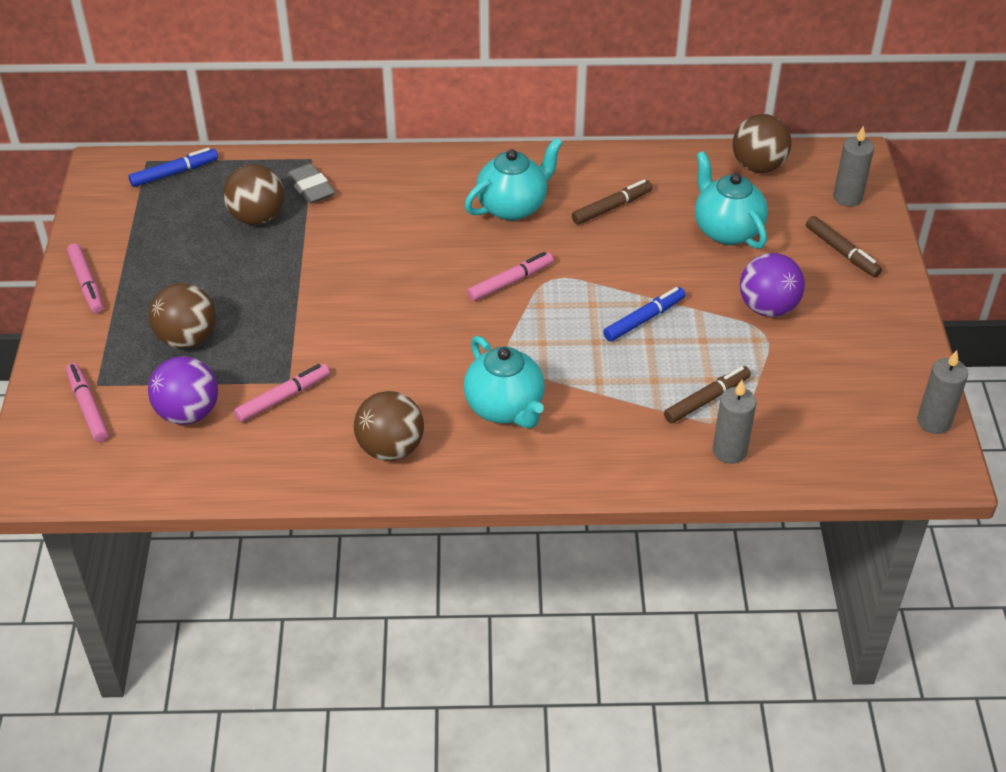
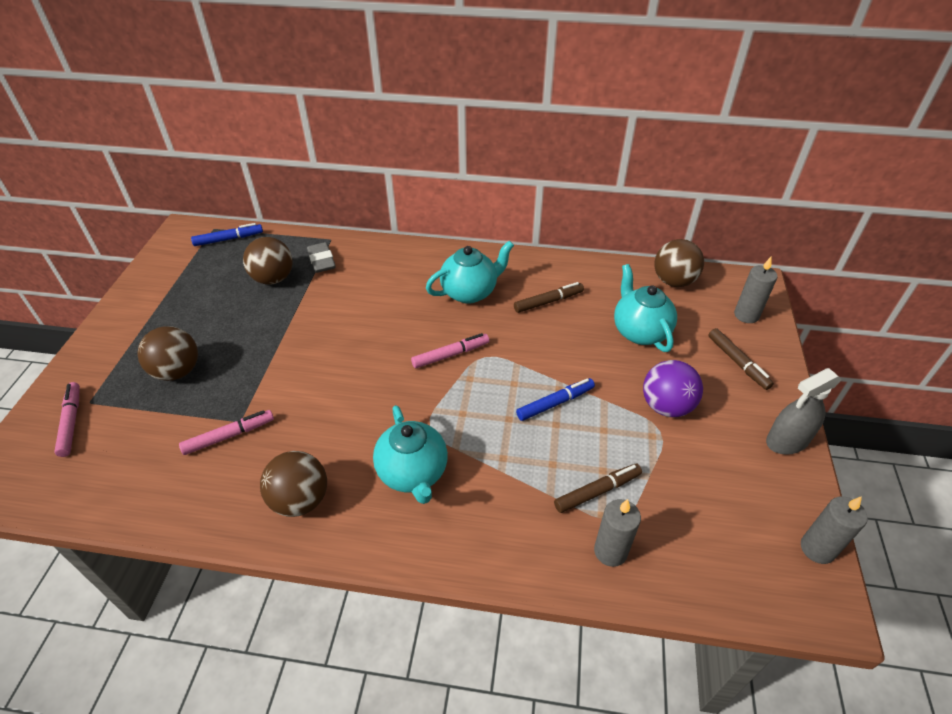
camera: 10 degrees right, 0 degrees up
(86, 283) = (125, 316): pink marker -> none
(188, 413) = (147, 439): purple ball -> none
(900, 326) = (787, 441): none -> grey spray bottle

